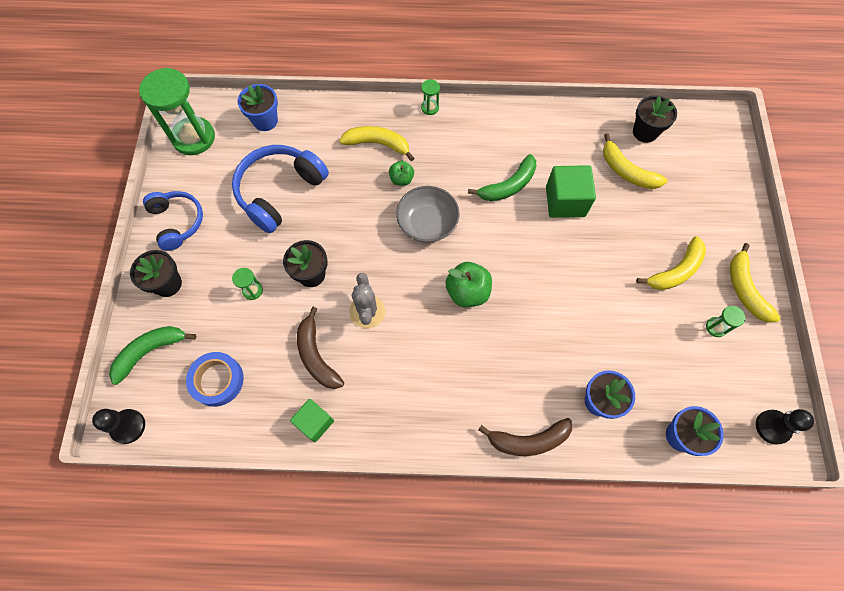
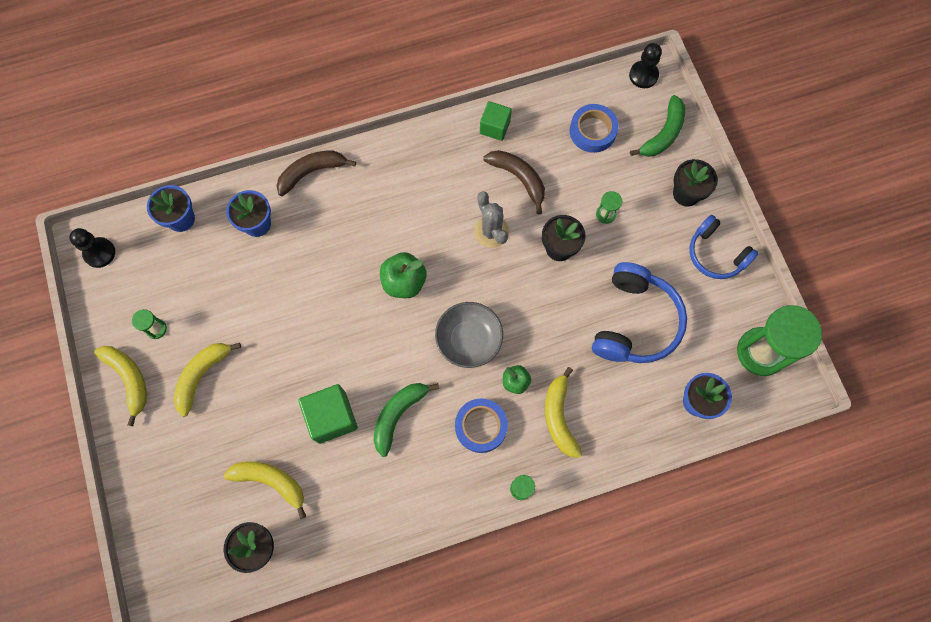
camera: 160 degrees right, 5 degrees up
(378, 144) = (559, 417): yellow banana -> yellow banana turned 90 degrees clockwise
(443, 157) = (481, 426): none -> blue tape

